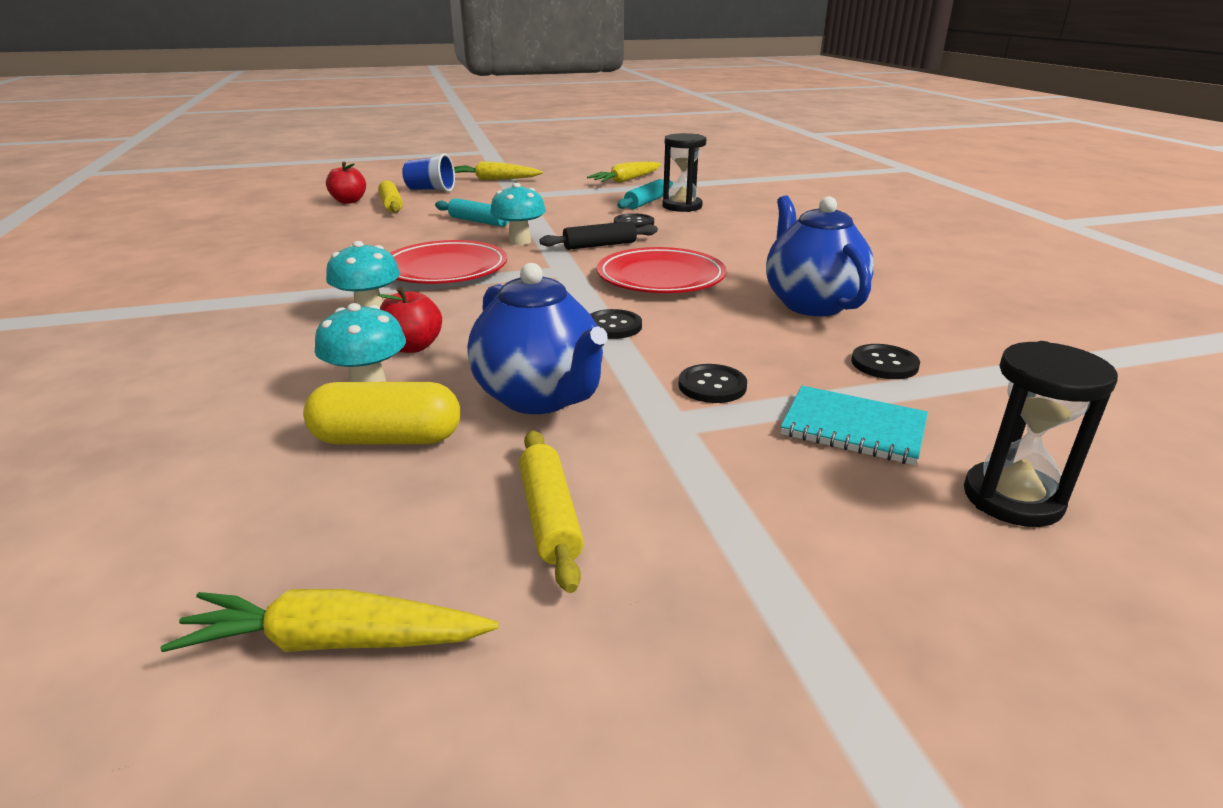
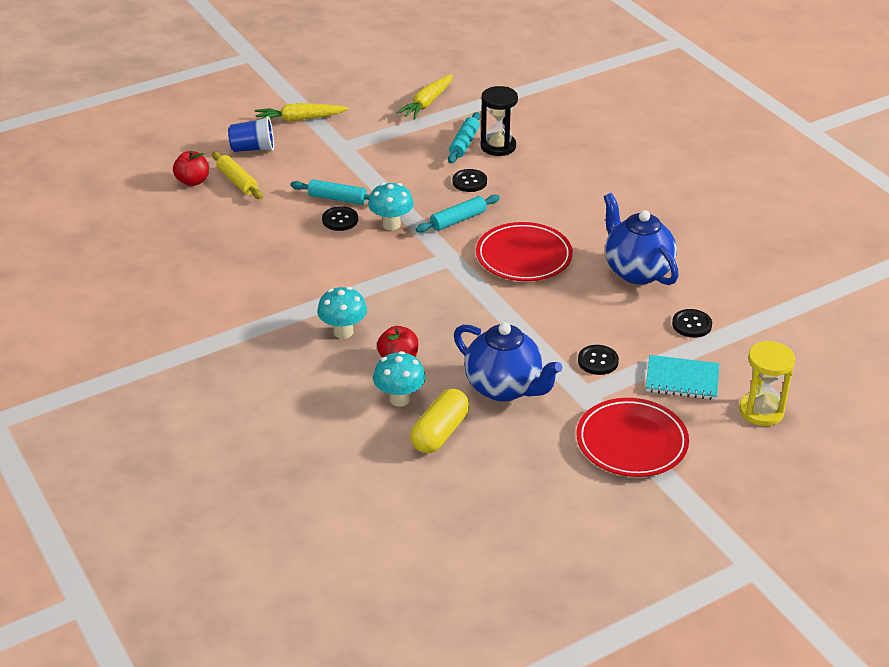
camera: 15 degrees left, 10 degrees up
(335, 641) = (498, 533): yellow carrot -> none
(387, 439) = (440, 433): yellow capsule -> yellow capsule turned 45 degrees counterclockwise
(445, 269) = (358, 272): red plate -> red plate (631, 442)
(550, 517) = (552, 462): yellow rolling pin -> none
(600, 245) = (458, 220): black rolling pin -> turquoise rolling pin
(613, 326) = (515, 317): black button -> black button (340, 220)
(1012, 498) = (761, 411): black hourglass -> yellow hourglass

